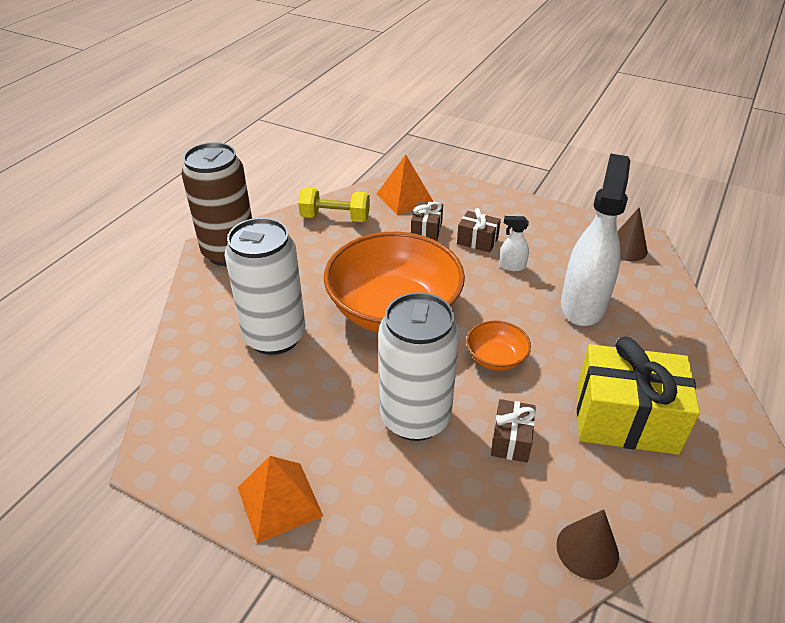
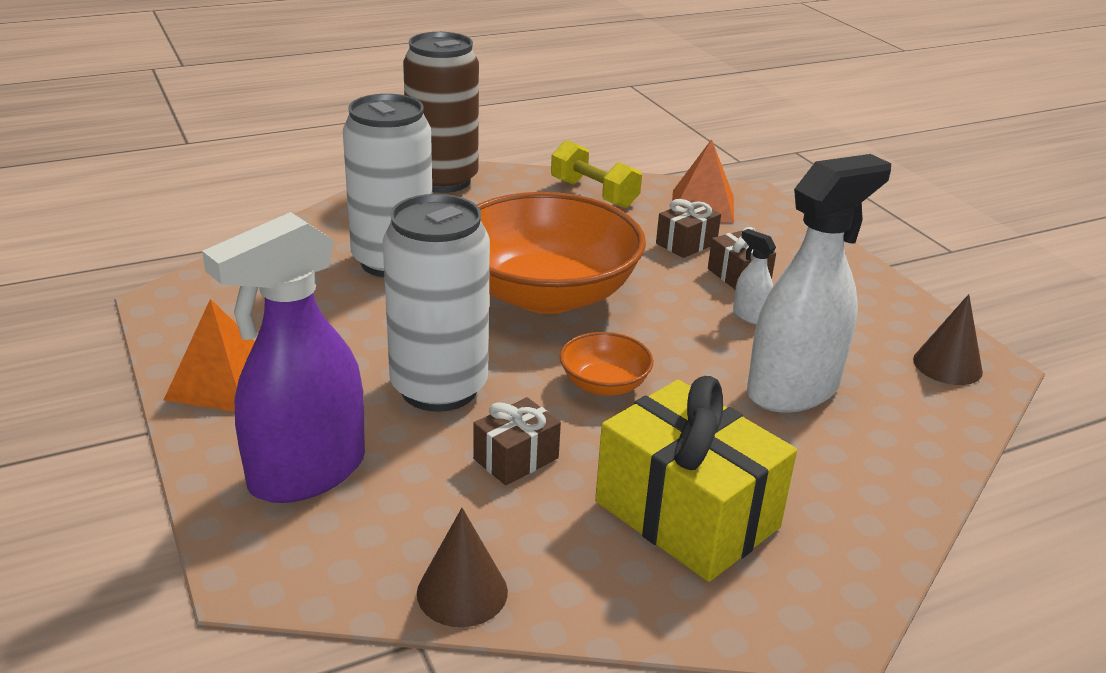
camera: 35 degrees right, 10 degrees down
(415, 533) = (306, 473): none -> purple spray bottle

